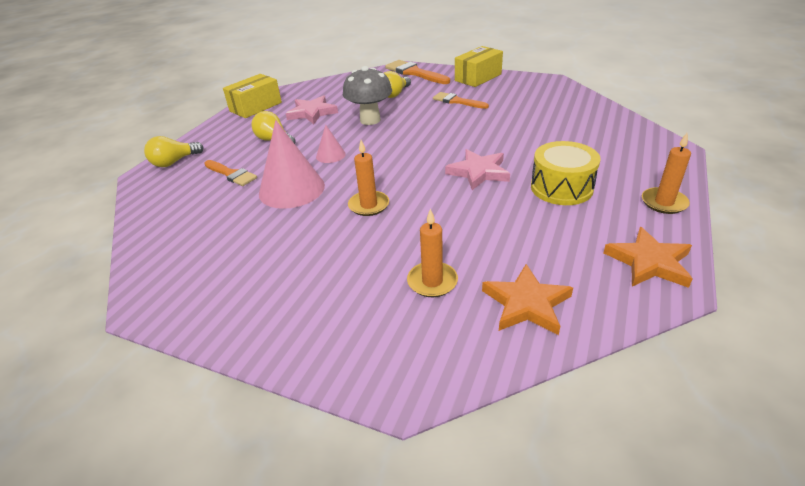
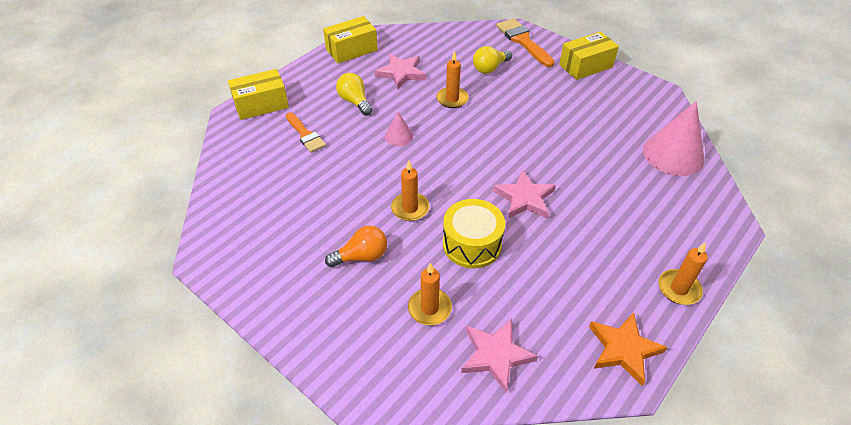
camera: 15 degrees right, 10 degrees up
(174, 162) = (261, 105): yellow light bulb -> yellow box
(291, 189) = (351, 169): pink cone -> pink cone (673, 154)
(335, 256) = (362, 256): none -> orange light bulb
(370, 120) = (452, 99): grey mushroom -> orange candle
(457, 101) = (547, 96): orange brush -> none
(526, 304) = (495, 355): orange star -> pink star
(561, 188) = (592, 241): yellow drum -> yellow drum (472, 244)

